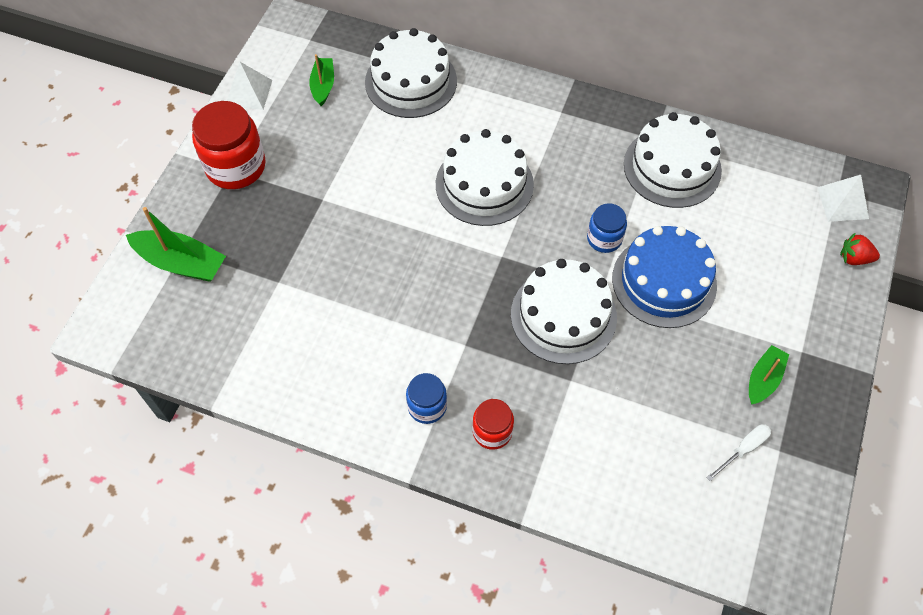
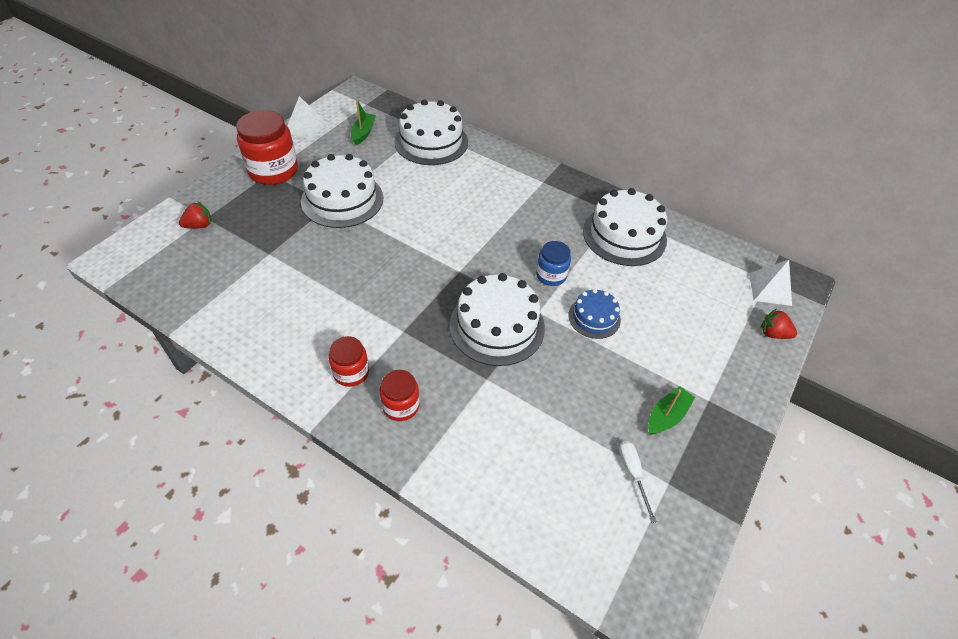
camera: 10 degrees right, 10 degrees down
(181, 263) = (199, 225): green boat -> red strawberry
(427, 406) = (351, 372): blue jar -> red jar
(484, 184) = (463, 218): white cake -> white cake (342, 199)
(664, 281) = (594, 317): blue cake -> blue cake, size x0.56
(743, 449) = (632, 474): white screwdriver -> white screwdriver turned 75 degrees counterclockwise

